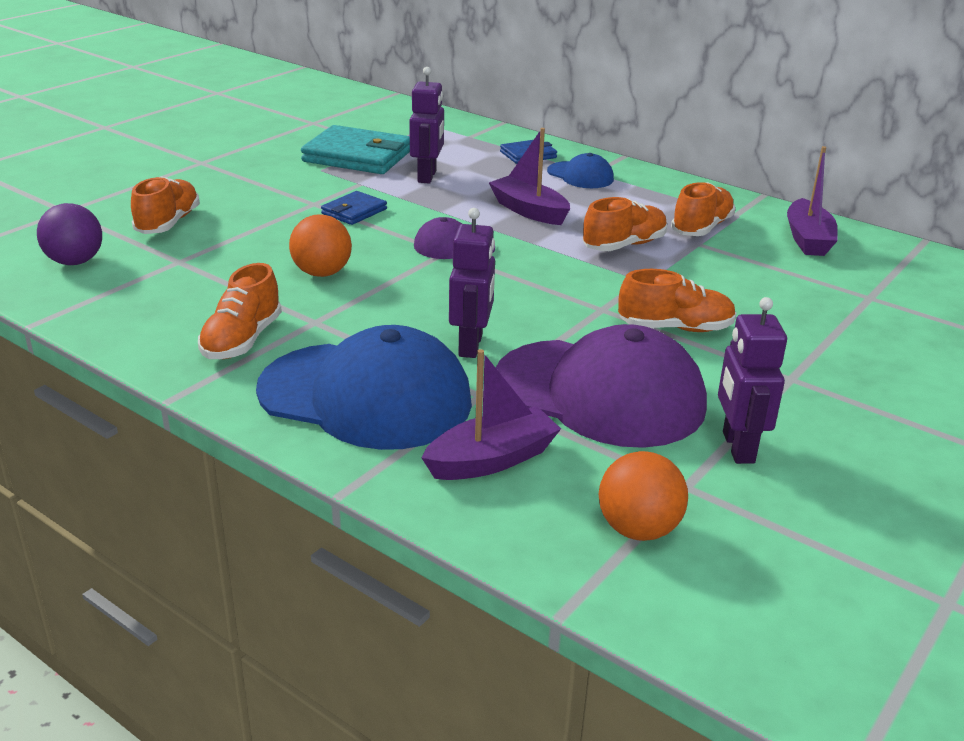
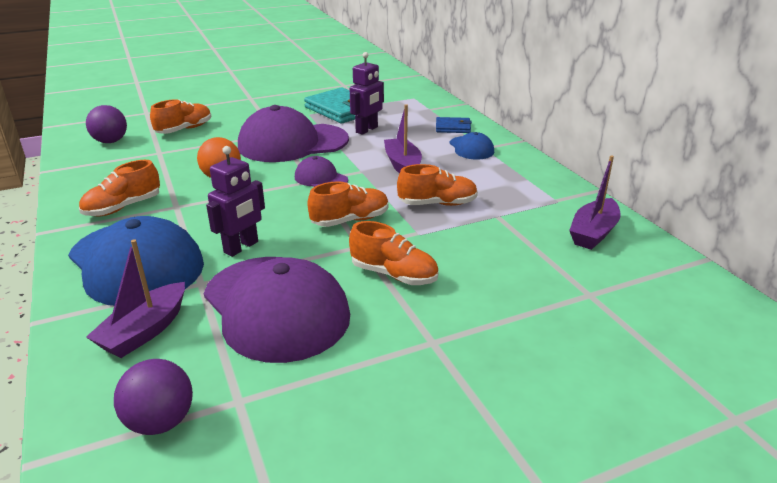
camera: 30 degrees right, 0 degrees up
(354, 211) = (292, 143): blue wallet -> purple cap
(492, 459) = (145, 331): purple boat -> purple boat turned 120 degrees clockwise
(638, 529) = (161, 421): orange ball -> purple ball
(701, 228) = (514, 204): orange shoe -> orange shoe (350, 220)
(737, 447) = (315, 384): purple robot -> none

